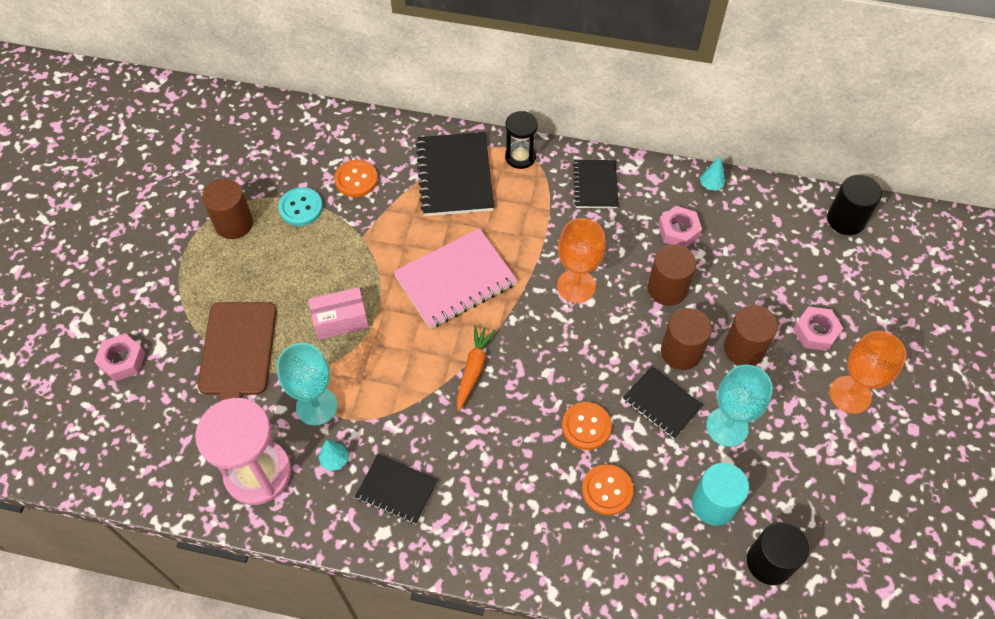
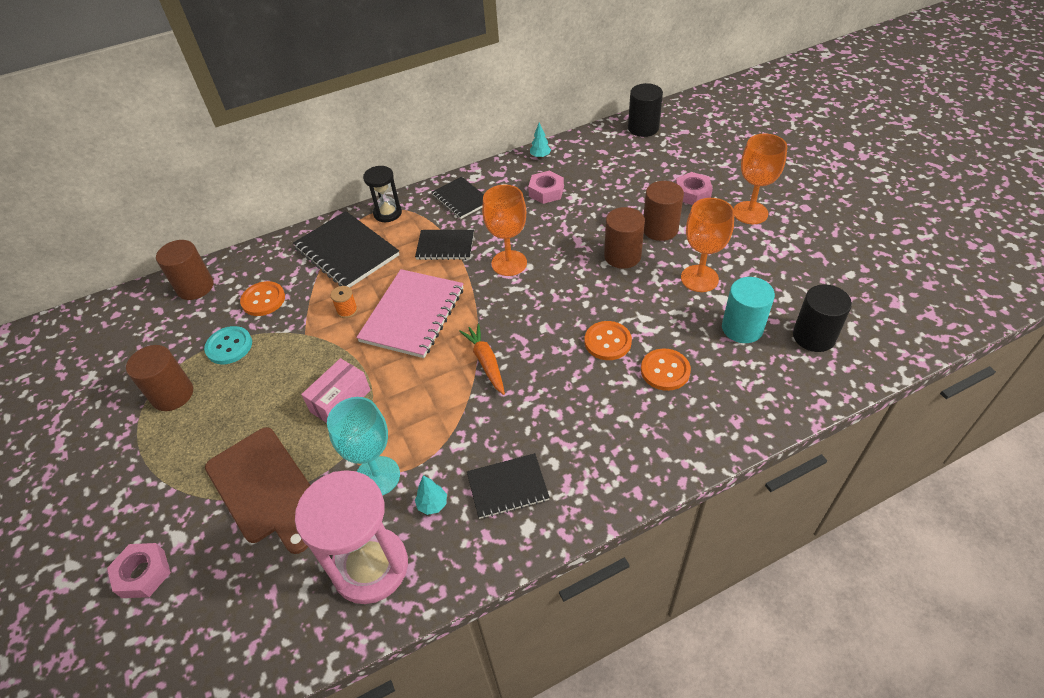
camera: 35 degrees left, 10 degrees down
(409, 238) = (347, 310): none -> orange spool
(662, 403) = (643, 293): black notebook -> black notebook (445, 246)
(667, 289) = (574, 227): brown cylinder -> brown cylinder (195, 287)
(727, 427) = (699, 278): turquoise goblet -> orange goblet

